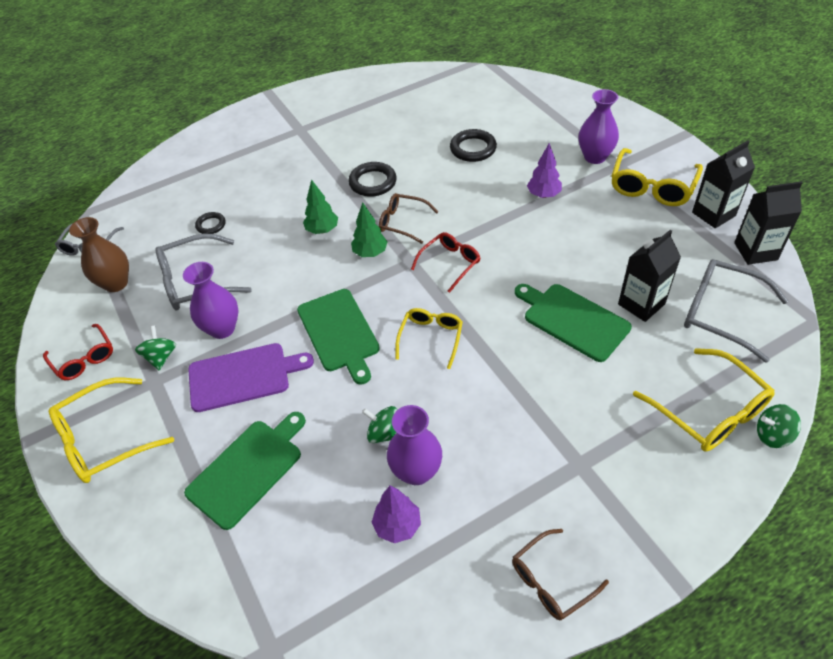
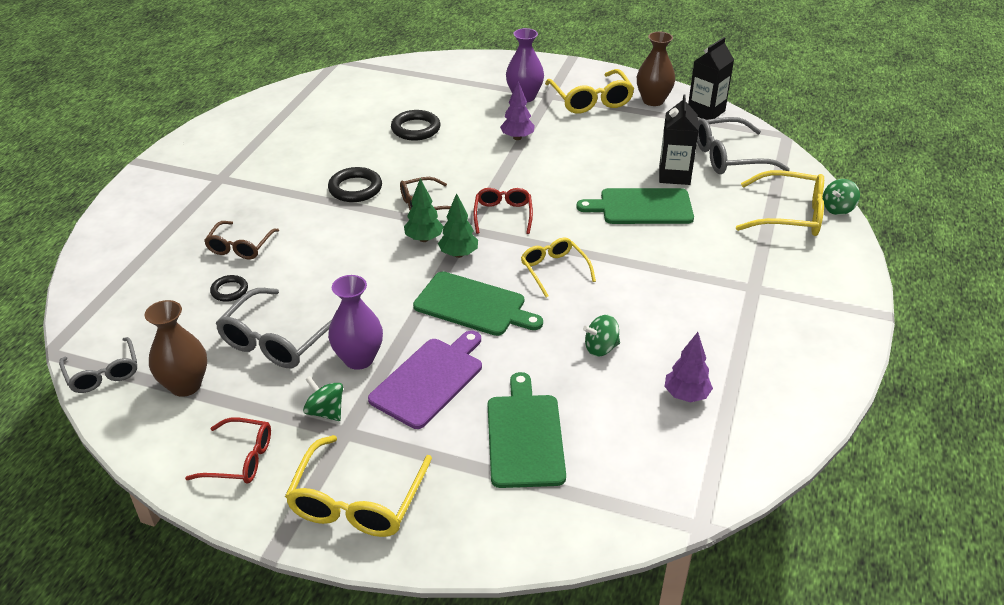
camera: 45 degrees left, 10 degrees down
(322, 230) = (355, 243): green tree -> green tree (458, 254)
(416, 471) = (655, 356): purple vase -> none
(550, 581) = (818, 361): brown glasses -> brown glasses (240, 247)
(713, 214) = (653, 100): black carton -> brown vase

